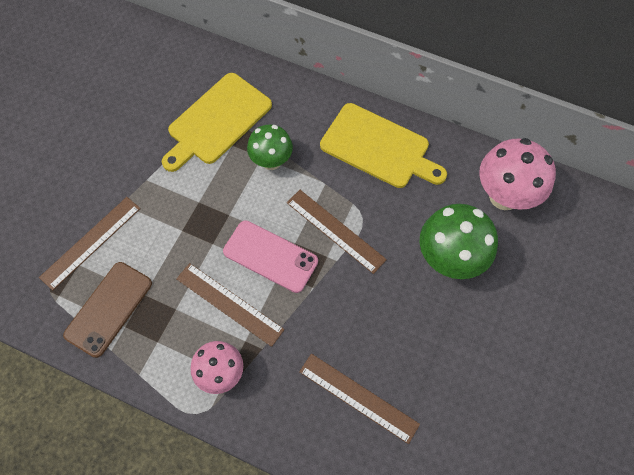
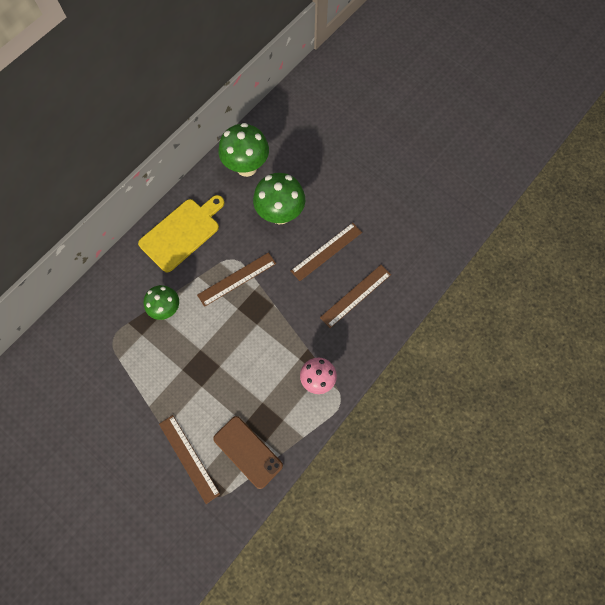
camera: 75 degrees left, 5 degrees up
(217, 121) = (116, 341): yellow cutting board -> none
(229, 304) = (269, 363): brown ruler -> brown ruler (326, 251)
(270, 256) = (242, 327): pink phone -> none
(504, 196) = (246, 167): pink mushroom -> green mushroom

